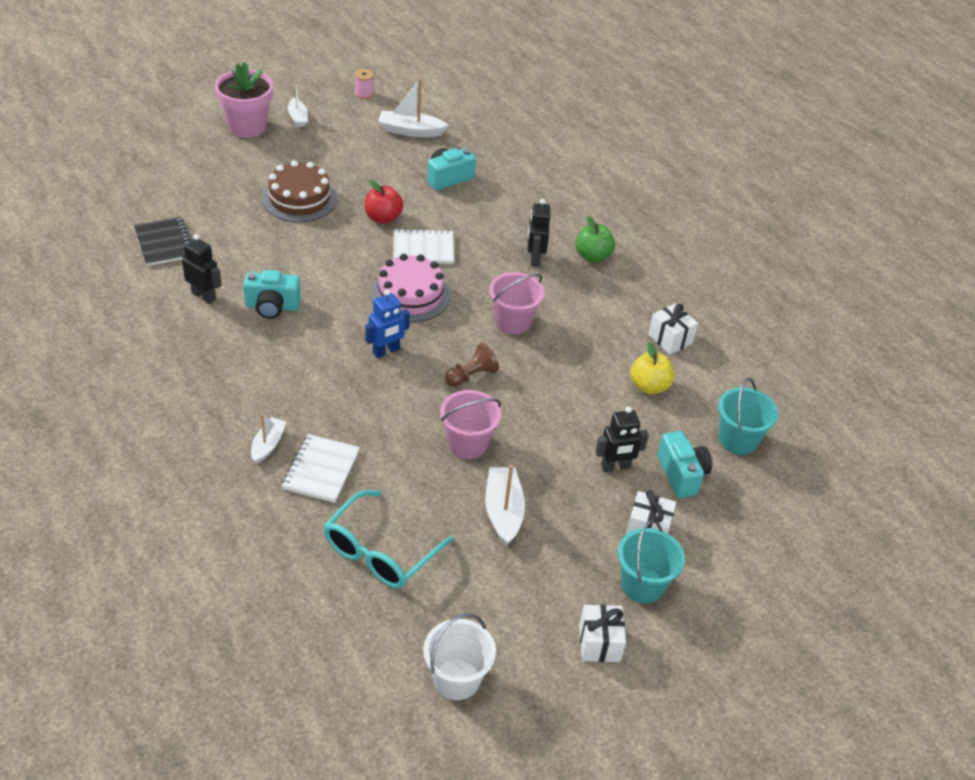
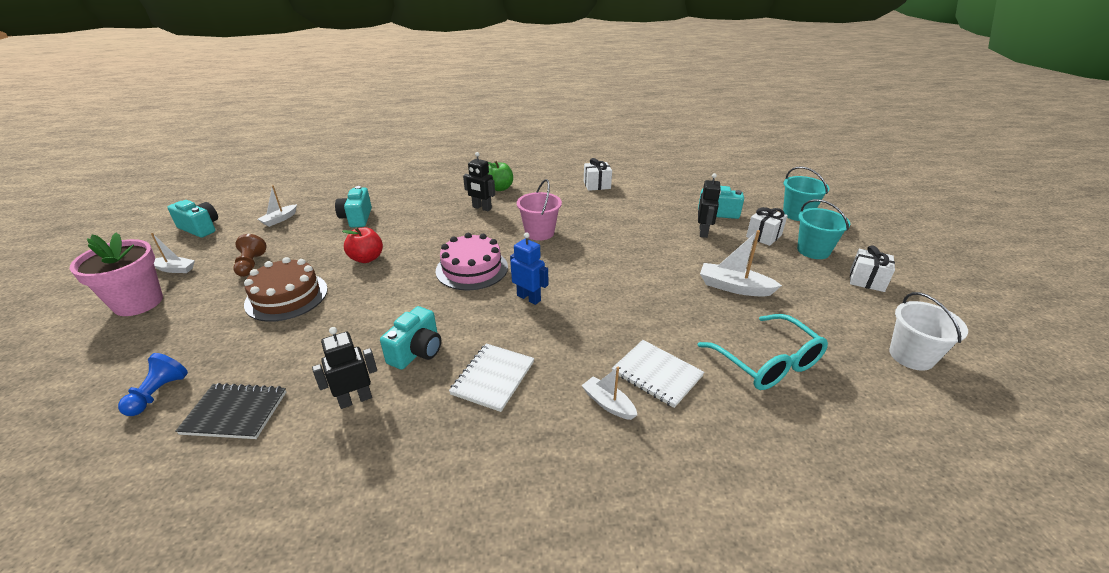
camera: 60 degrees left, 10 degrees down
(164, 197) = (158, 393): none -> blue pawn
(364, 94) = (200, 228): pink spool -> turquoise camera
(386, 351) = (529, 298): blue robot -> blue robot turned 45 degrees counterclockwise
(410, 131) = (280, 219): white boat -> white boat, size x0.64
(423, 248) = (424, 249): white notebook -> white notebook (493, 378)
(467, 444) = (657, 285): pink bucket -> none
(471, 375) = (584, 264): brown pawn -> brown pawn (251, 265)
(649, 386) = (635, 202): yellow apple -> none
(738, 440) = (694, 188): turquoise bucket -> turquoise bucket (797, 214)

